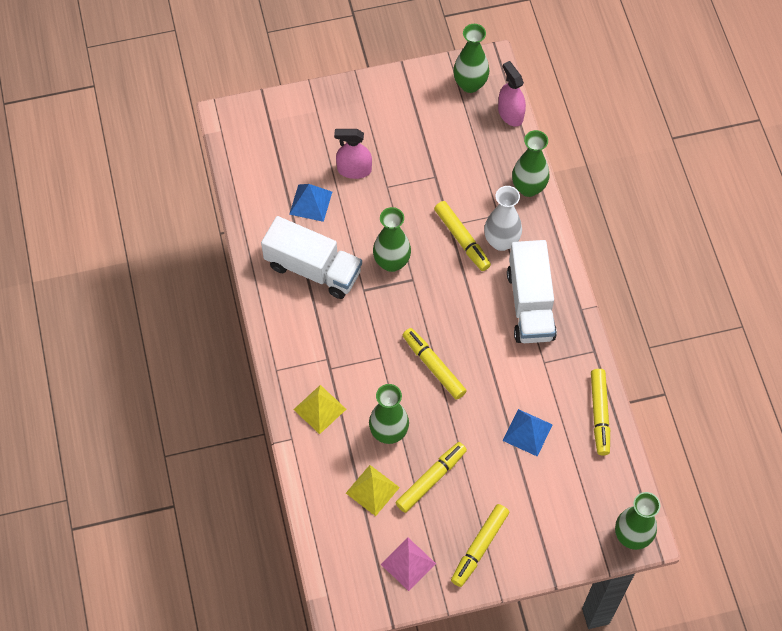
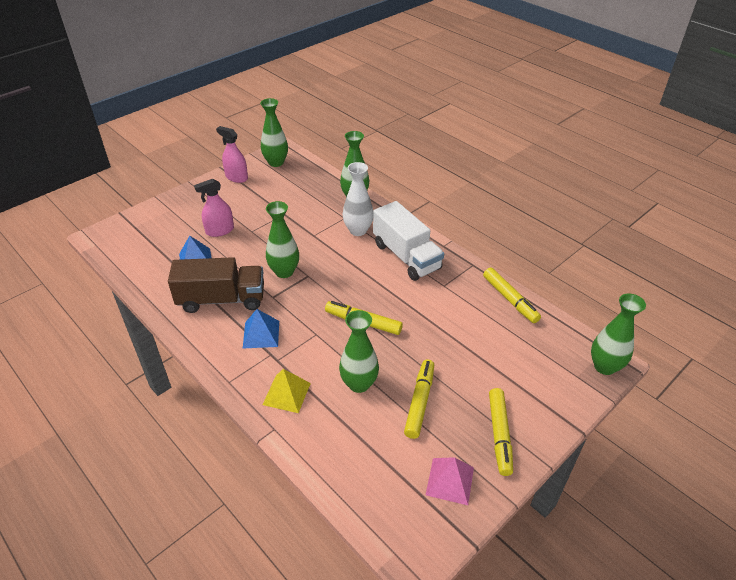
camera: 30 degrees left, 20 degrees down
(313, 269) = (222, 299): white truck -> brown truck
(372, 490) = (375, 435): yellow pyramid -> none
(462, 239) = (328, 239): yellow marker -> none
(510, 114) = (314, 167): pink spray bottle -> pink spray bottle (236, 177)
(527, 432) = (469, 333): blue pyramid -> blue pyramid (261, 334)

